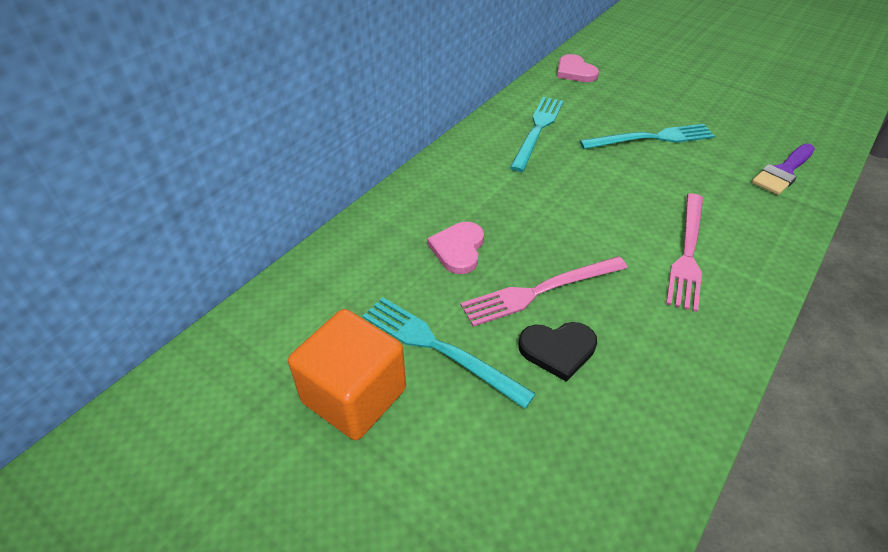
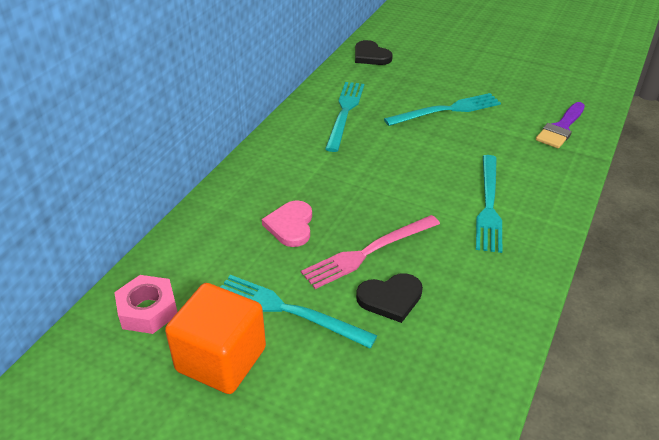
camera: 10 degrees left, 5 degrees down
(287, 326) = (148, 310): none -> pink nut
(575, 71) = (371, 56): pink heart -> black heart
(687, 253) = (489, 205): pink fork -> turquoise fork

